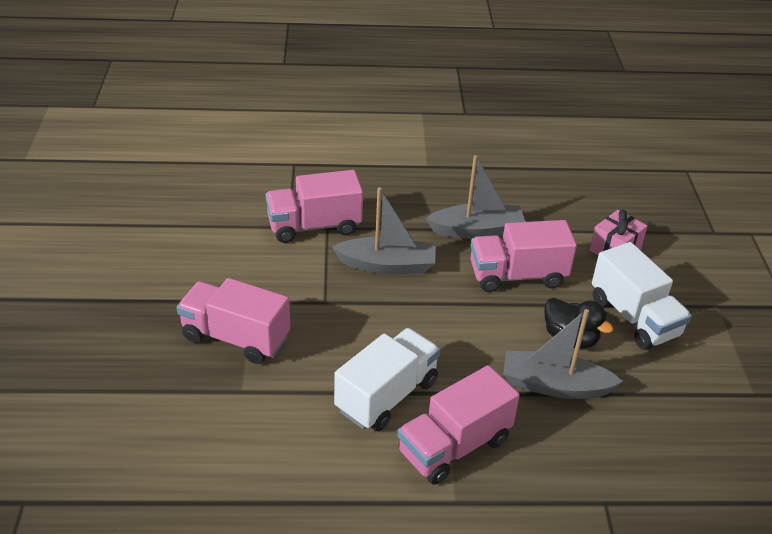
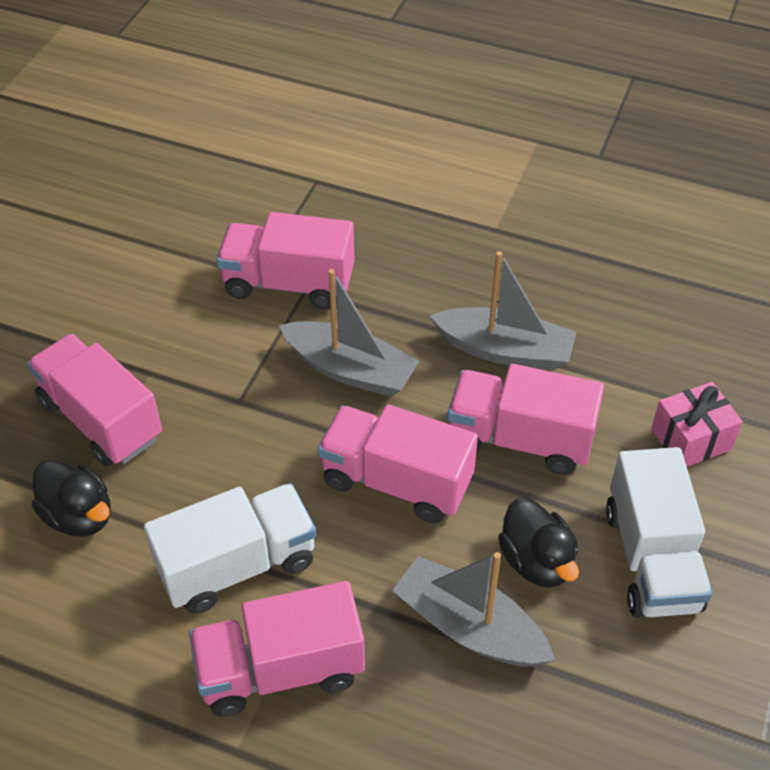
camera: 25 degrees right, 10 degrees up
(258, 399) = (79, 516): none -> black duck
(457, 319) = (396, 481): none -> pink truck

